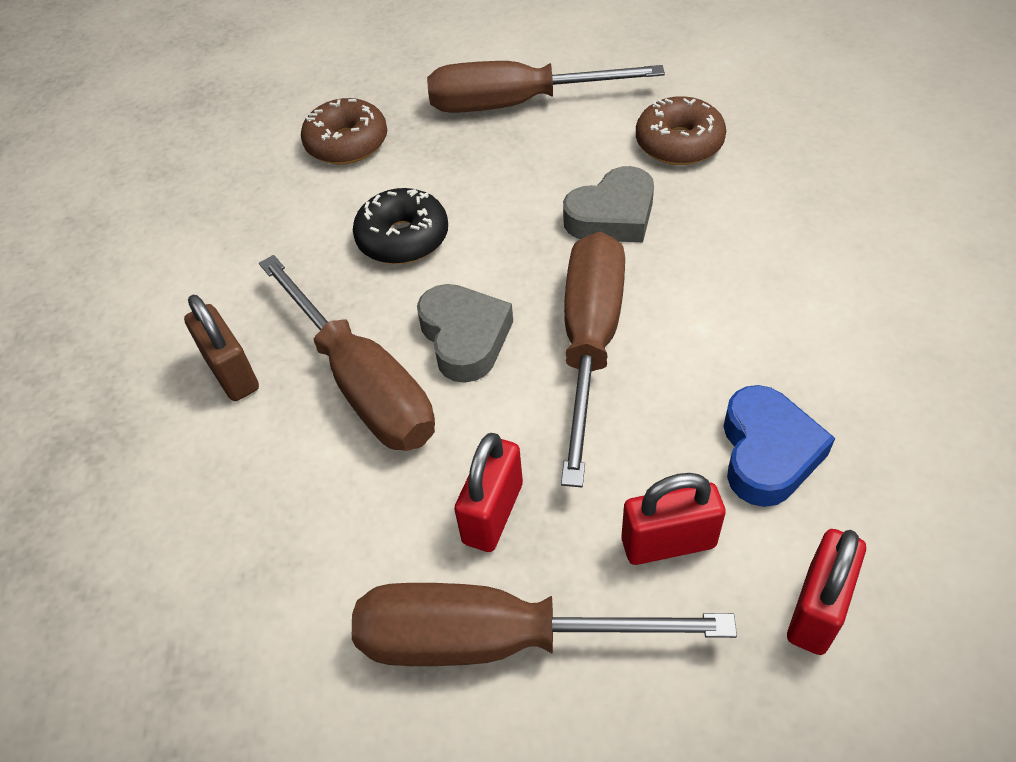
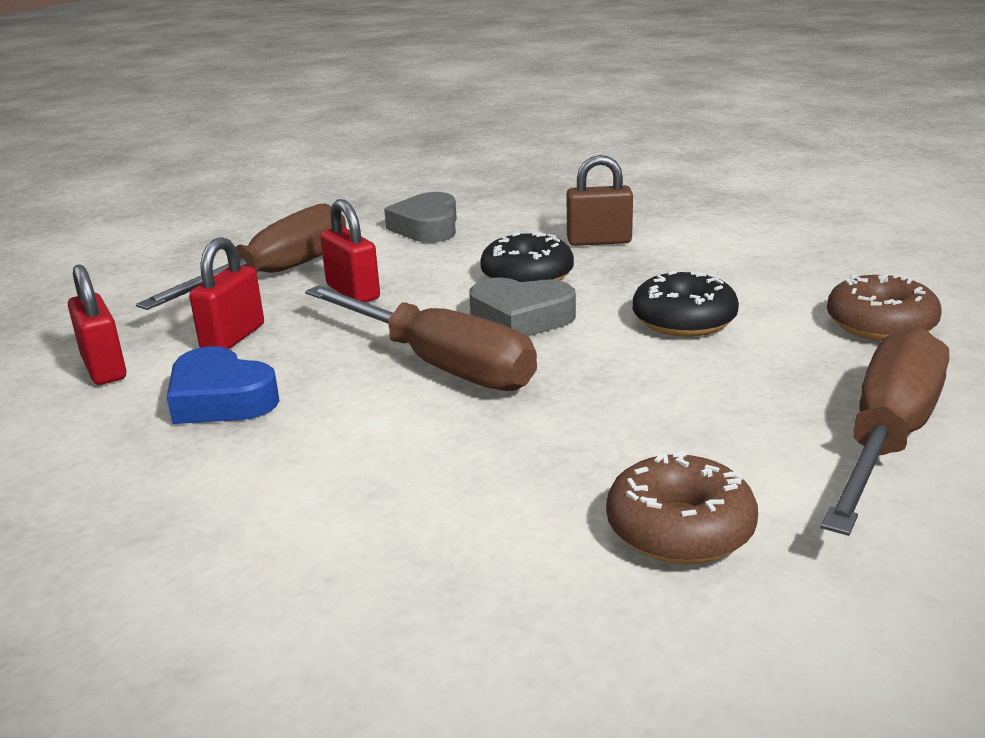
camera: 120 degrees right, 25 degrees down
(363, 384) = (527, 276): brown screwdriver -> black donut
(612, 216) = (590, 430): grey heart -> grey heart (427, 227)

